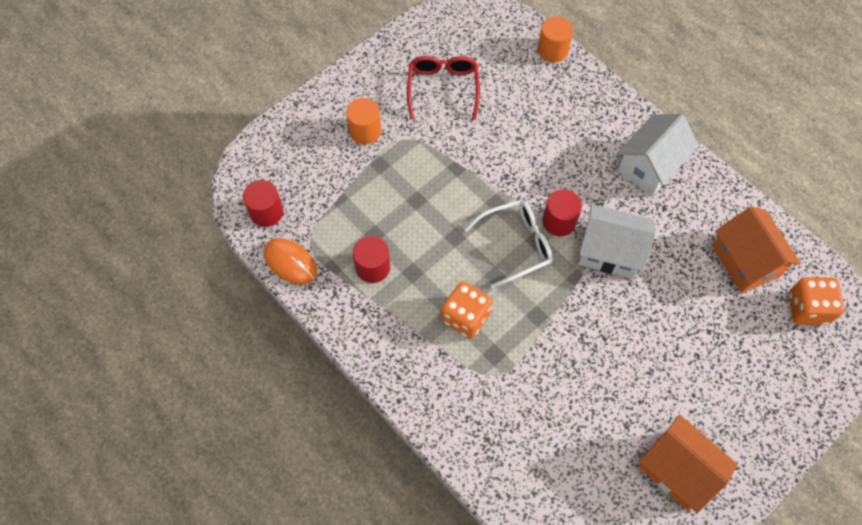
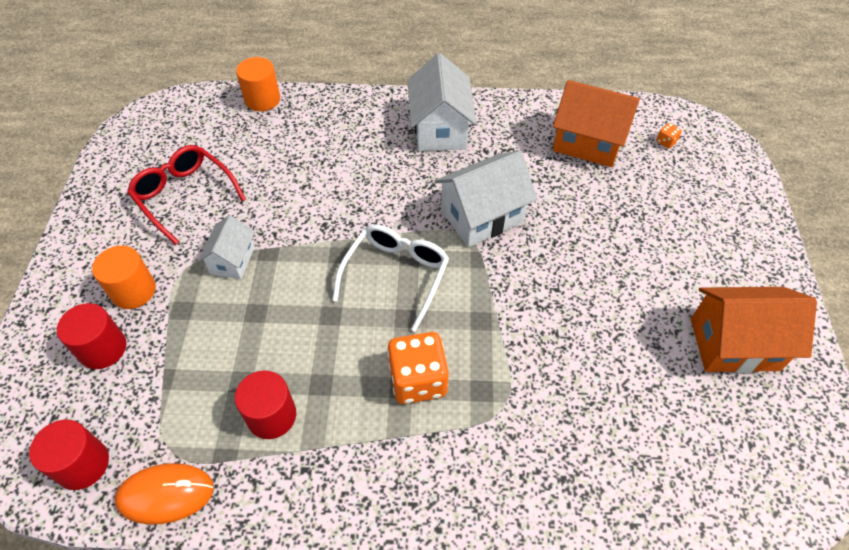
camera: 45 degrees left, 10 degrees down
(433, 156) = (232, 260): none -> white house
(559, 221) = (413, 226): red cylinder -> red cylinder (103, 348)
(807, 308) = (666, 142): orange dice -> orange dice, size x0.41

